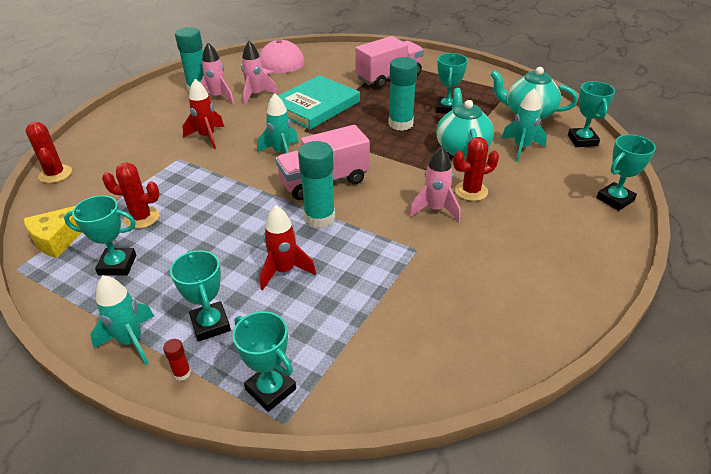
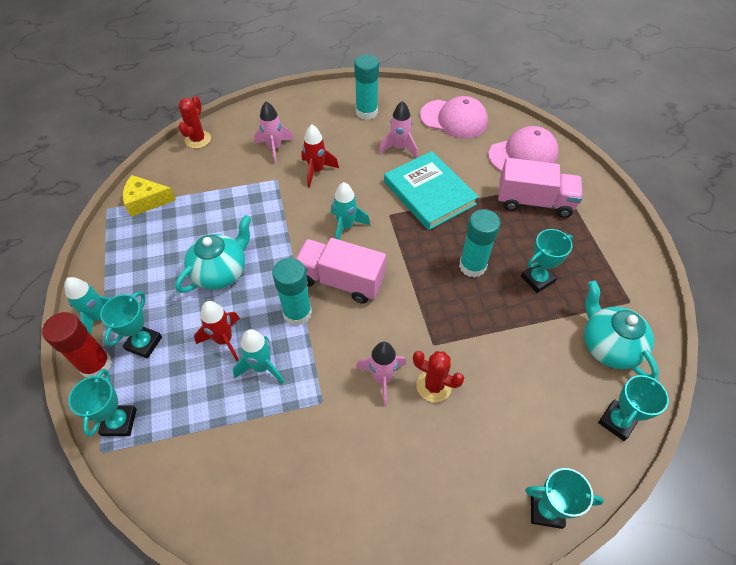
camera: 45 degrees right, 15 degrees up
(117, 265) = (150, 250): turquoise trophy -> none
(141, 218) = (201, 219): red cactus -> none
(182, 373) = (96, 365): red glue stick -> red glue stick, size x2.36
(218, 97) = (369, 131): pink rocket -> pink rocket (274, 148)
(315, 106) = (429, 193): turquoise book -> turquoise book turned 60 degrees clockwise
(347, 60) = (523, 154): none -> pink cap
(462, 148) = (488, 335): turquoise teapot -> turquoise teapot (221, 272)
(521, 148) = (542, 379): turquoise rocket -> turquoise rocket (262, 367)

